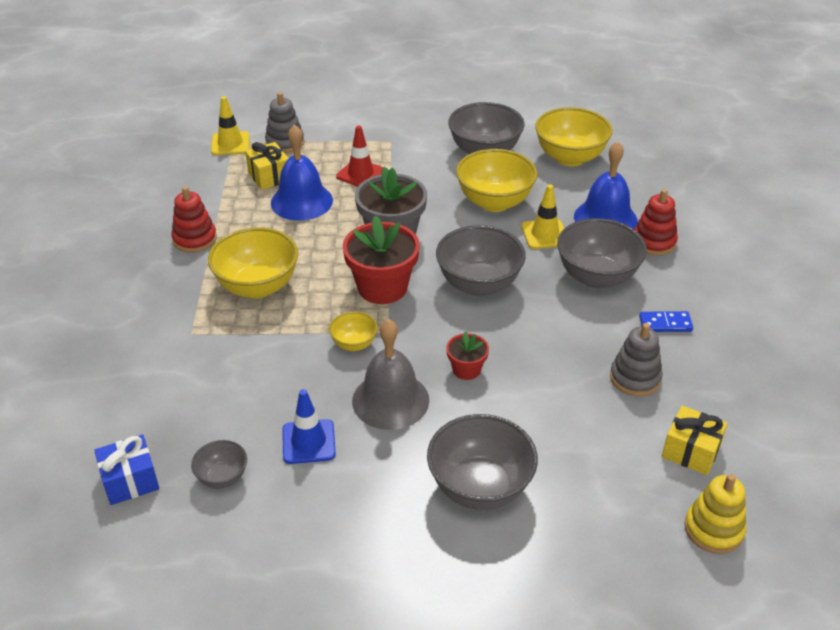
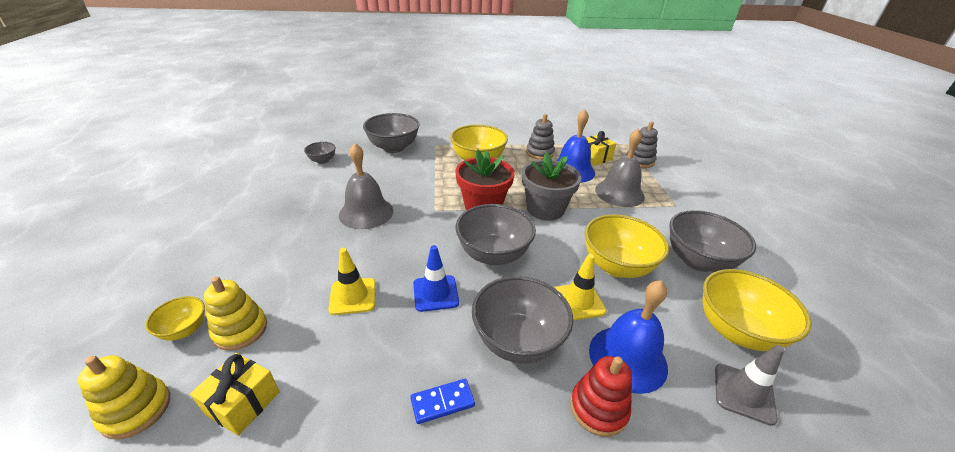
camera: 85 degrees right, 5 degrees down
(130, 481) = (331, 139): blue gift -> none
(195, 239) = (519, 139): red stacking toy -> none
(230, 144) = (624, 142): yellow traffic cone -> yellow traffic cone (353, 296)
(308, 442) = (339, 184): blue traffic cone -> blue traffic cone (435, 293)
(354, 344) = (423, 196): yellow bowl -> yellow bowl (185, 330)
(360, 174) = (619, 193): red traffic cone -> grey bell
(466, 370) = (390, 247): red flower pot -> none
(480, 487) = (269, 253): grey bowl -> grey bowl (393, 148)
(610, 479) = (240, 330): none -> yellow stacking toy
(628, 172) = (744, 393): none -> grey traffic cone
(635, 378) = (359, 362): grey stacking toy -> grey stacking toy (540, 153)
(665, 323) = (442, 402): blue domino -> blue domino turned 75 degrees clockwise

